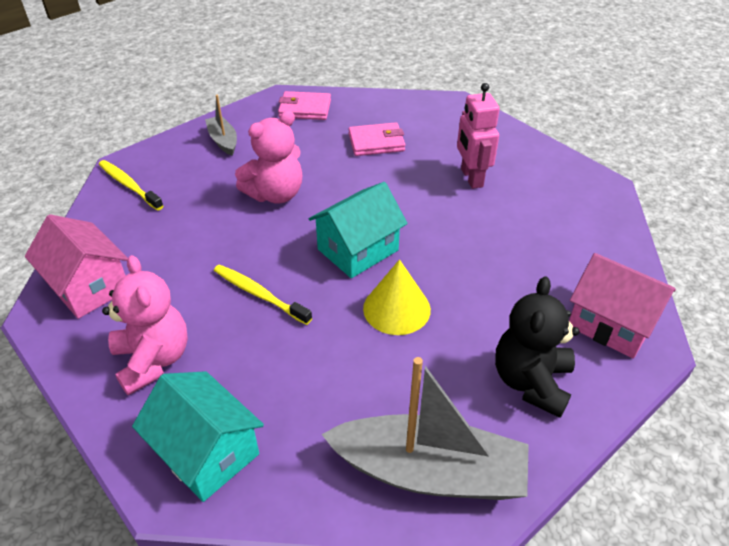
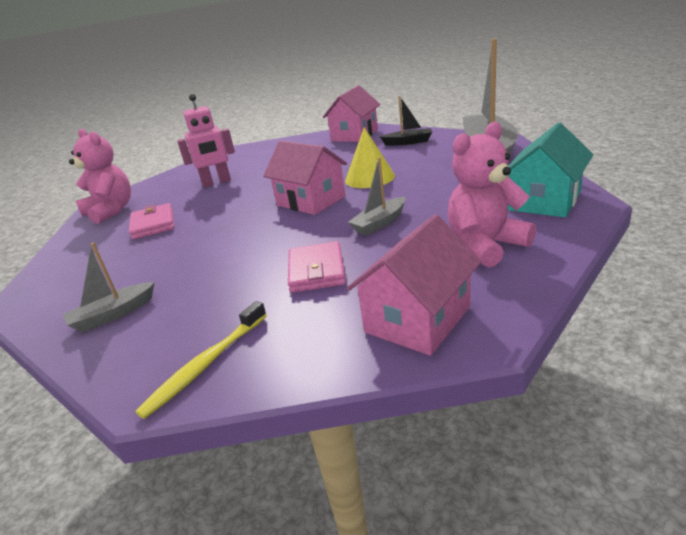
camera: 95 degrees left, 15 degrees down
(259, 294) = (380, 223): yellow toothbrush -> grey boat
(275, 194) = (233, 252): pink teddy bear -> pink teddy bear (111, 211)
(305, 109) = (64, 276): pink wallet -> pink wallet (316, 271)
(358, 250) = (311, 201): turquoise house -> pink house
(531, 381) = (408, 142): black teddy bear -> black boat

